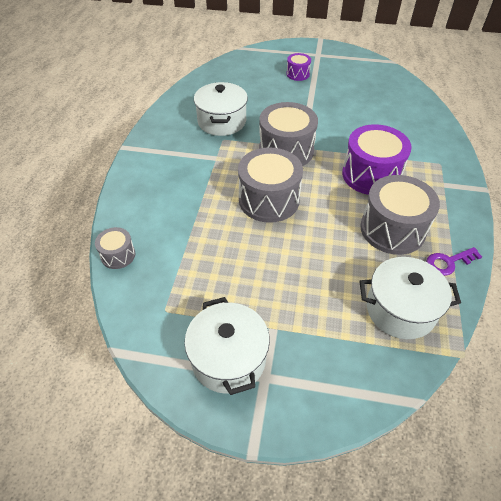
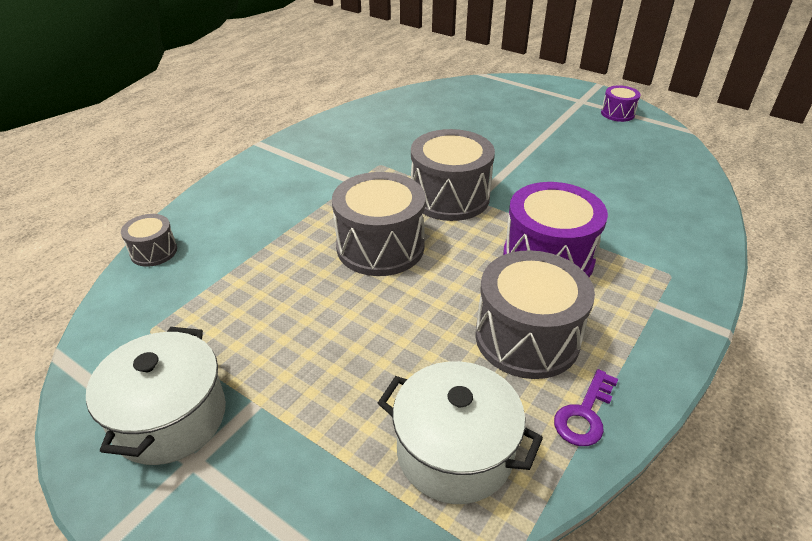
camera: 25 degrees right, 10 degrees down
(222, 121) = (394, 145): white pot -> none
(298, 74) = (535, 116): purple drum -> purple drum (617, 113)
(448, 262) = (584, 414): purple key -> purple key turned 60 degrees counterclockwise

